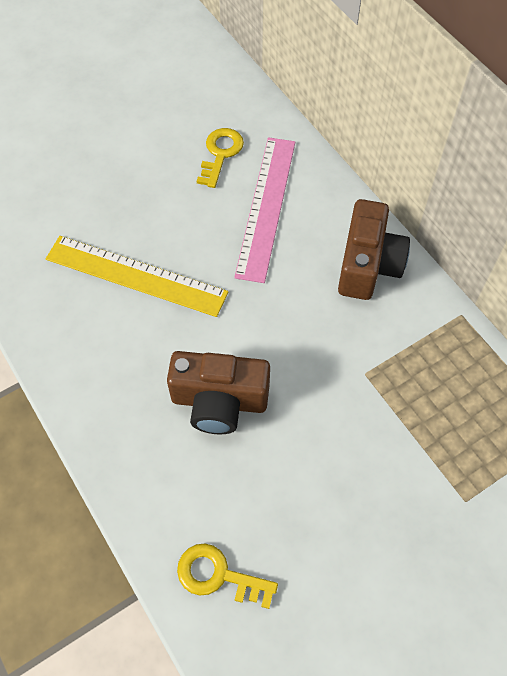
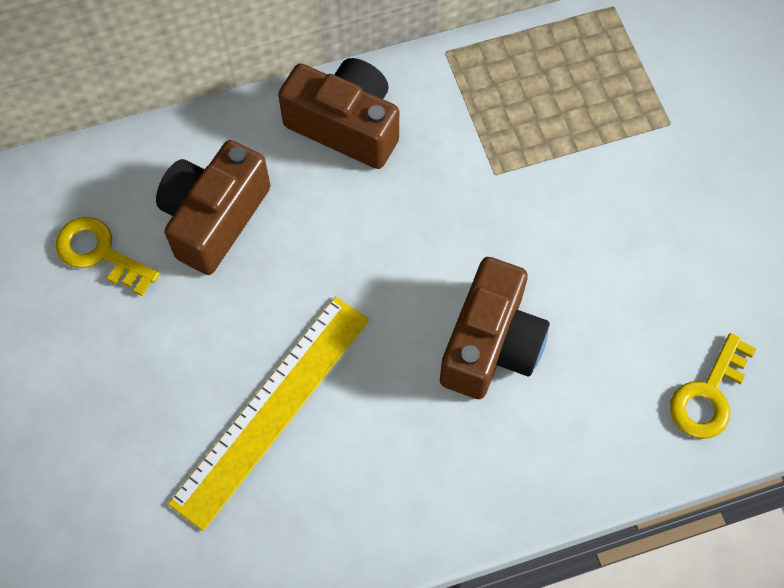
camera: 75 degrees left, 5 degrees up
(266, 207) = (214, 218): pink ruler -> brown camera

